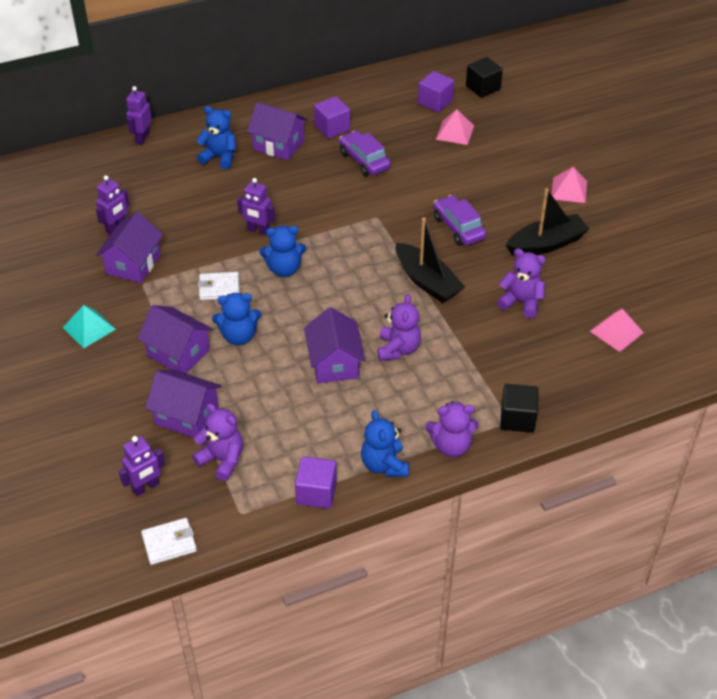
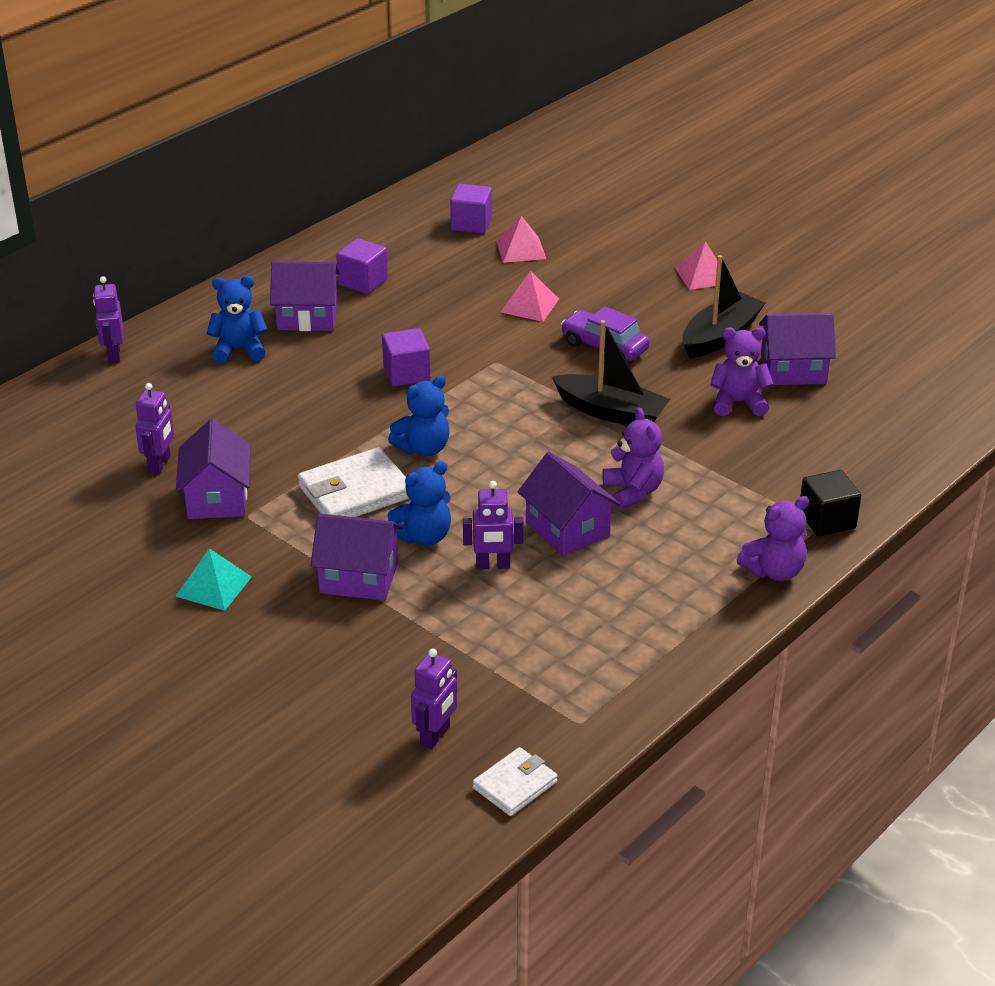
camera: 25 degrees left, 10 degrees down
(187, 416) = (425, 642): purple house -> purple house (793, 370)
(219, 288) = (355, 492): white wallet -> white wallet, size x1.66
(222, 460) = (510, 674): purple teddy bear -> none
(258, 231) = (356, 416): purple robot -> purple robot (493, 565)
(316, 492) = (655, 670): purple cube -> purple cube (406, 373)
(364, 160) = (432, 306): purple car -> none
(384, 465) = (712, 615): blue teddy bear -> none
(483, 88) = (518, 195): black cube -> none
(616, 332) = (867, 401): pink pyramid -> pink pyramid (530, 305)

